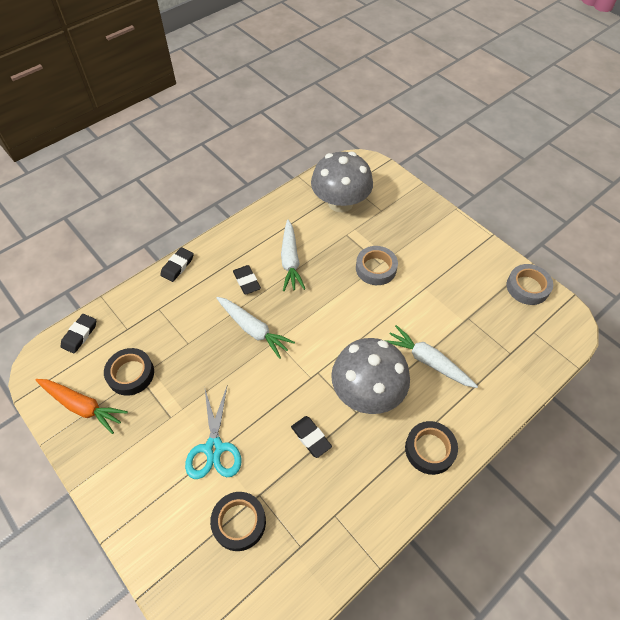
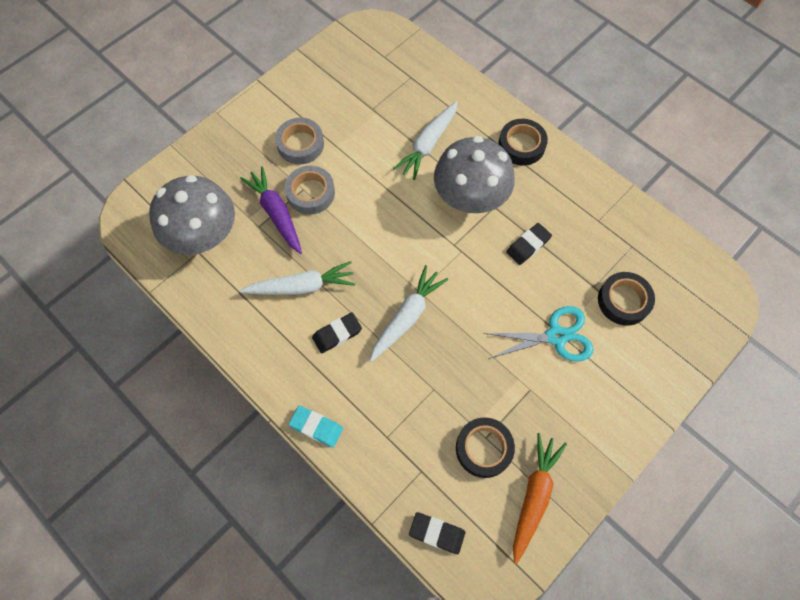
camera: 95 degrees left, 10 degrees up
(177, 266) = (316, 427): black eraser -> turquoise eraser
(357, 245) = (276, 213): none -> purple carrot
(527, 287) = (329, 56): grey tape -> grey tape (300, 144)

